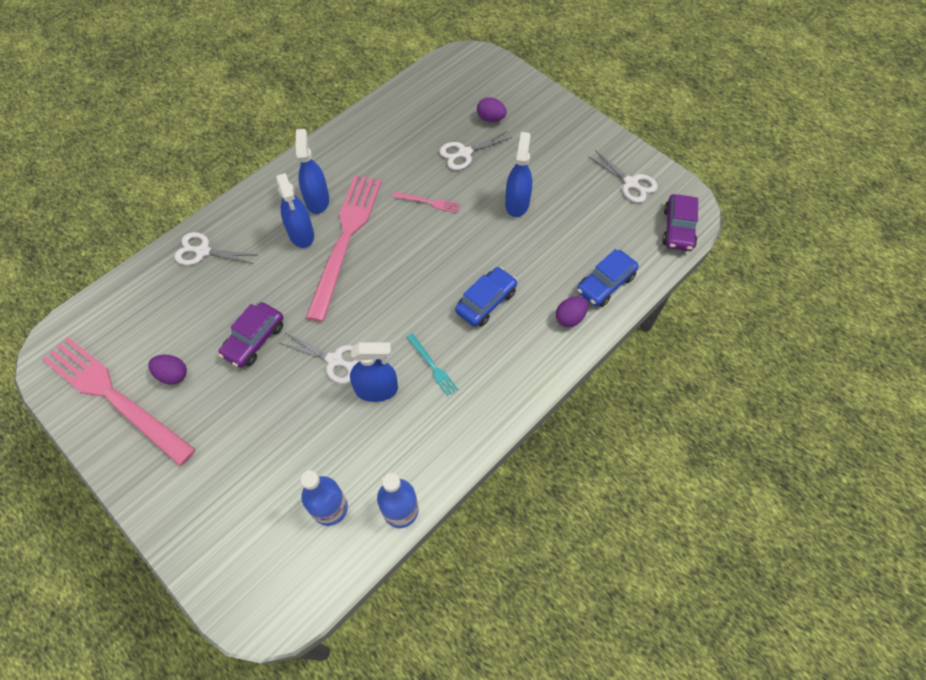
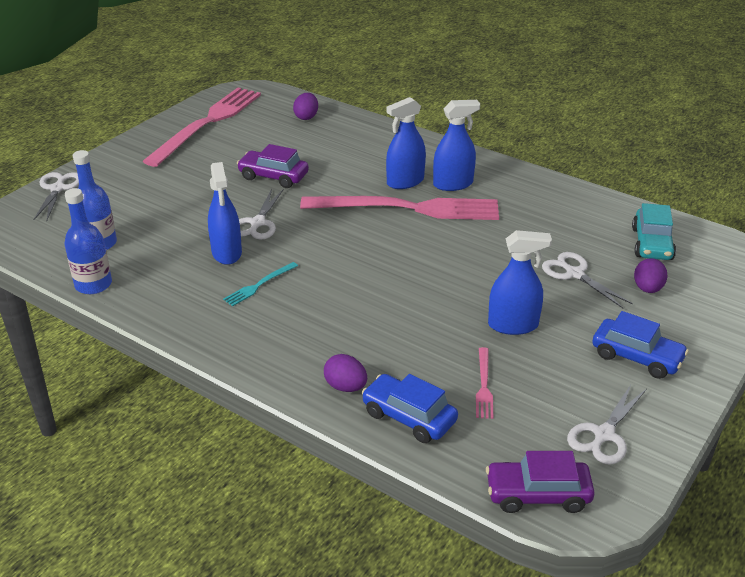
camera: 80 degrees right, 25 degrees down
(173, 375) = (231, 144): purple egg -> purple egg (306, 117)
(203, 251) = (365, 135): white scissors -> white scissors (57, 189)
(428, 202) = (483, 256): pink fork -> pink fork (484, 385)
(439, 100) = (652, 244): none -> turquoise car
(486, 302) = (353, 314): blue car -> blue car (637, 357)

